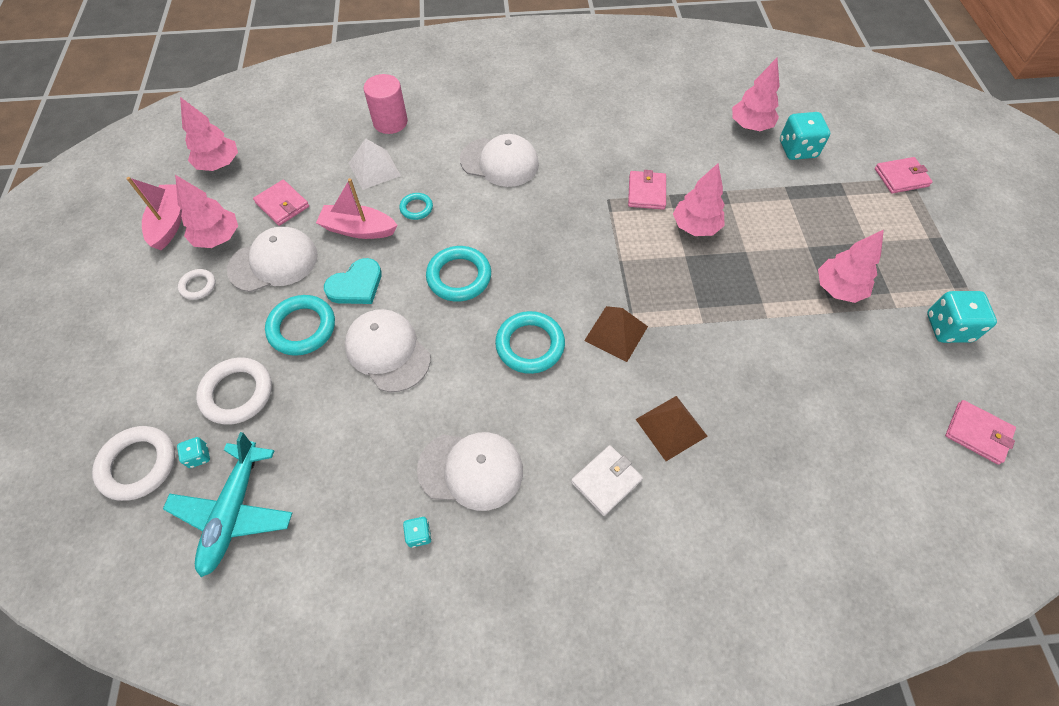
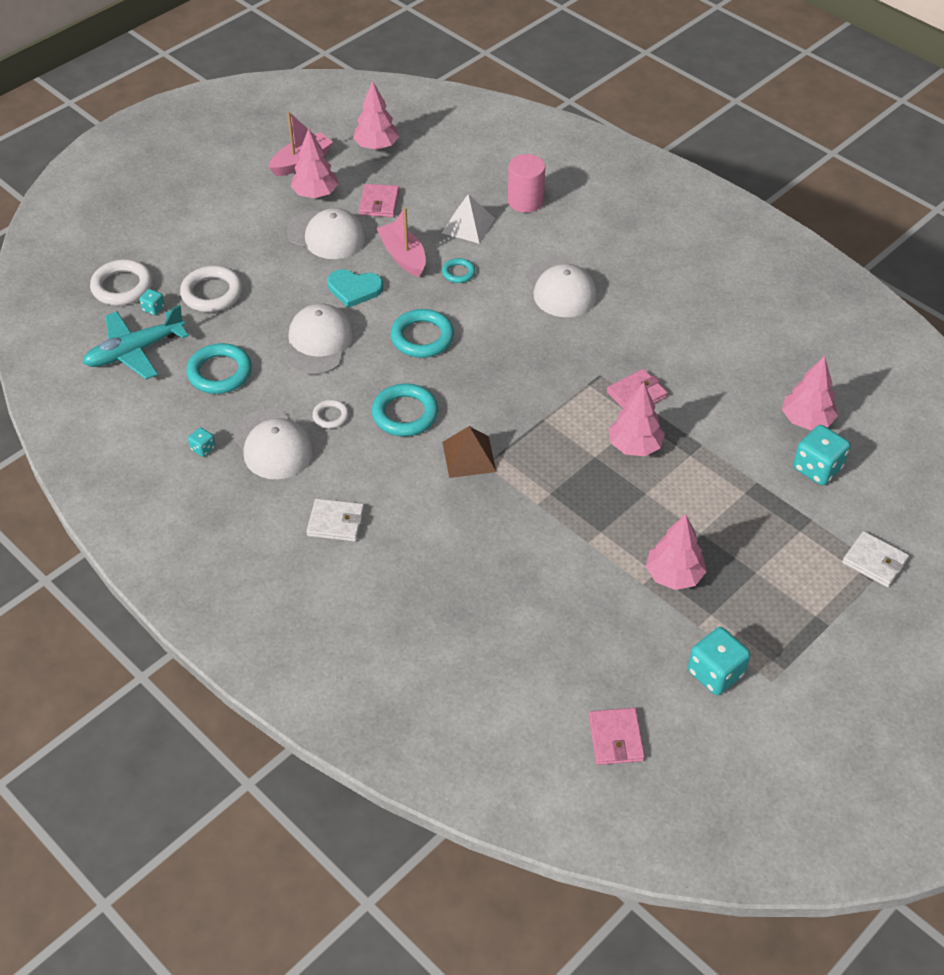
camera: 50 degrees right, 10 degrees down
(198, 286) = (268, 214): white ring -> white ring (330, 416)
(302, 328) = (291, 287): turquoise ring -> turquoise ring (220, 372)
(671, 427) = (417, 535): brown pyramid -> none
(901, 177) = (874, 561): pink wallet -> white wallet

